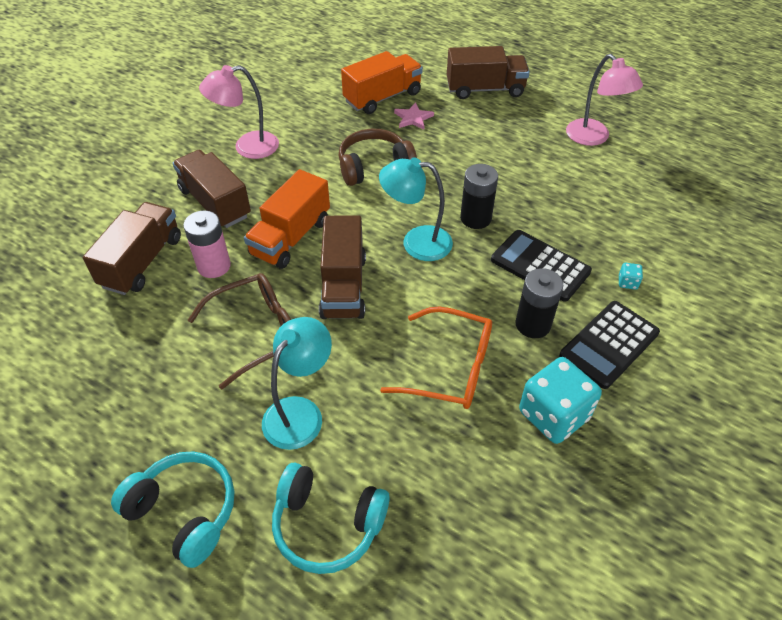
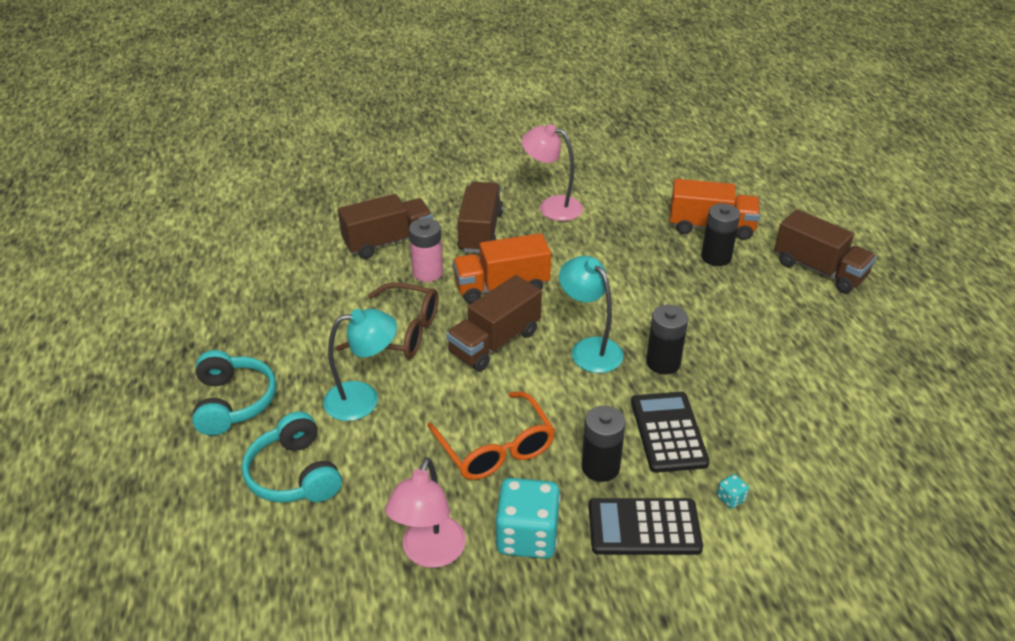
camera: 45 degrees right, 10 degrees down
(374, 167) = (631, 275): brown headphones -> none
(413, 118) = (716, 257): pink star -> black battery
(593, 138) = (874, 370): pink lamp -> pink lamp (429, 553)

